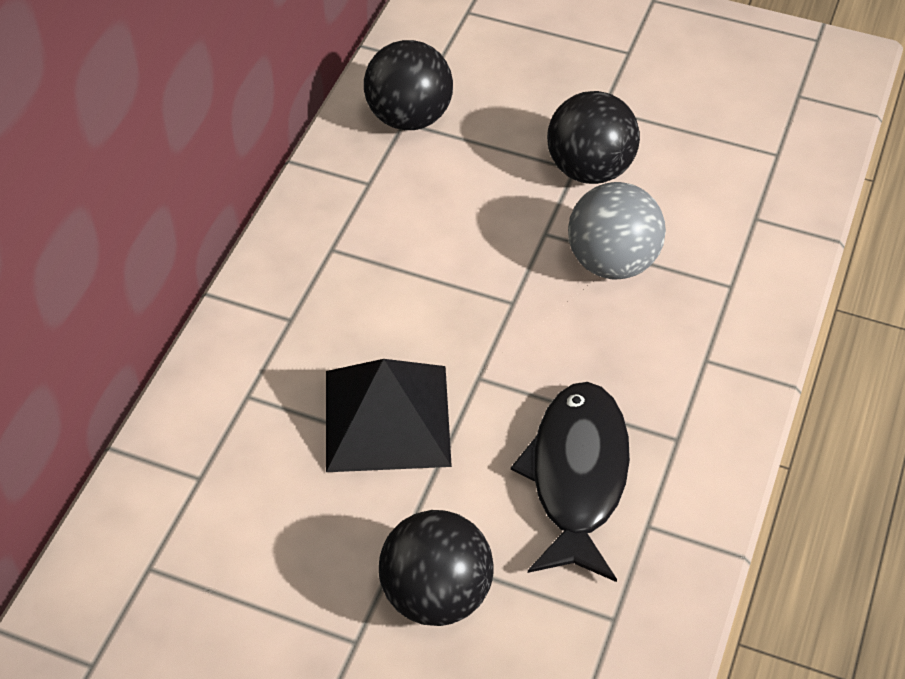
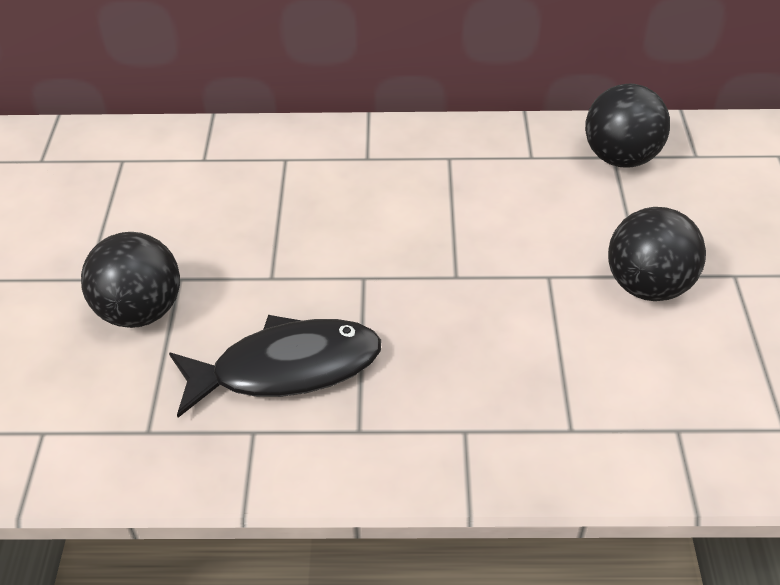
camera: 70 degrees right, 5 degrees down
(386, 417) = (297, 235): black pyramid -> none
(612, 262) = (543, 331): grey ball -> none

